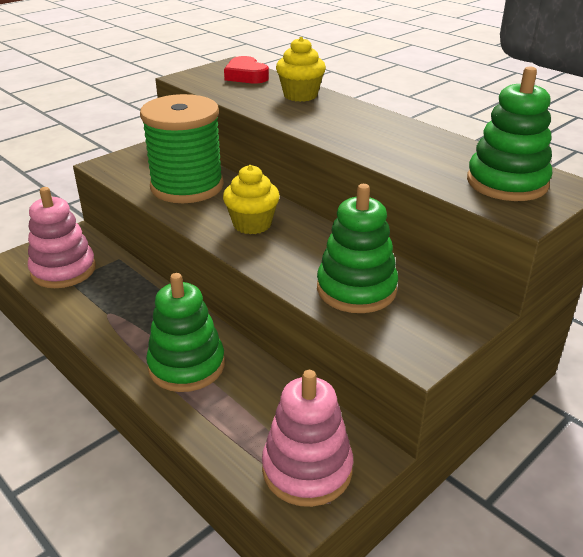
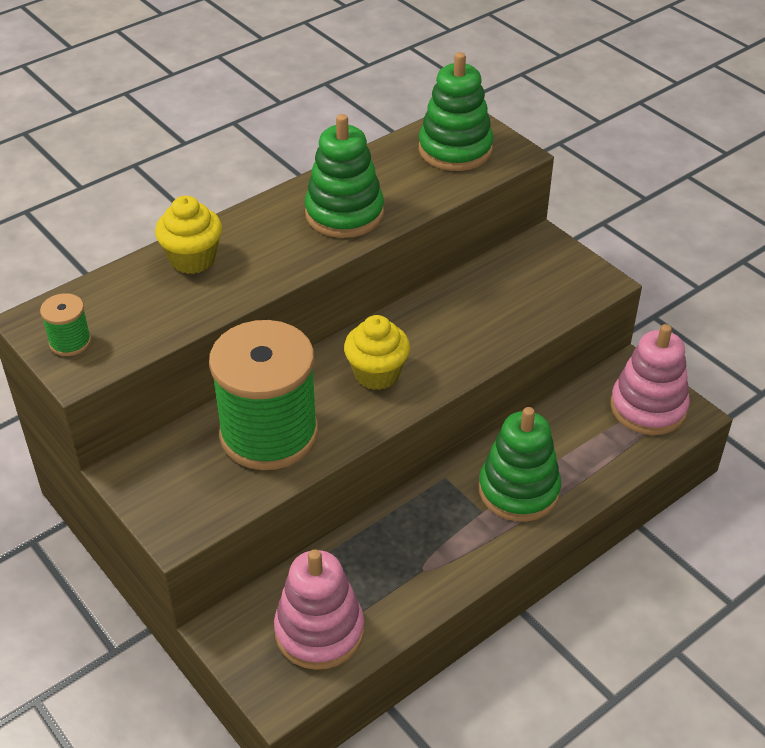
camera: 85 degrees left, 10 degrees up
(212, 73) = (70, 342): none -> green spool
(246, 76) = (96, 306): red heart -> none
(356, 289) = (508, 306): green stacking toy -> green stacking toy (344, 213)

